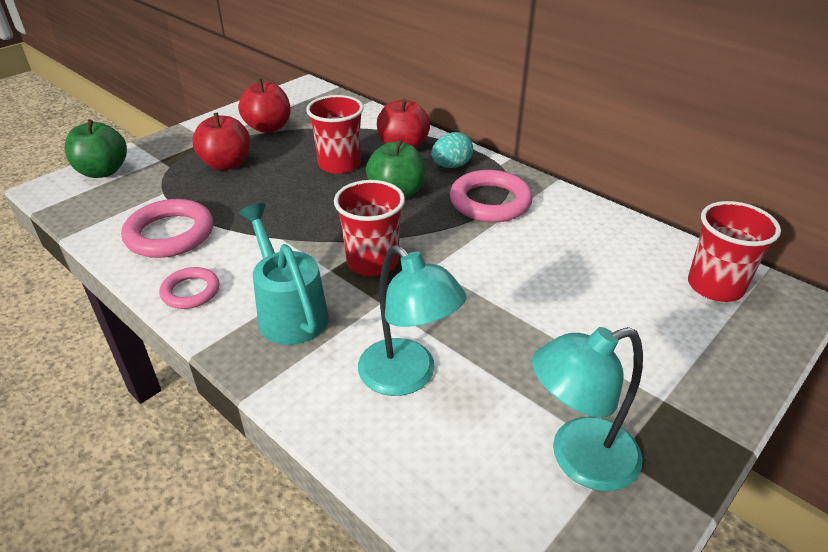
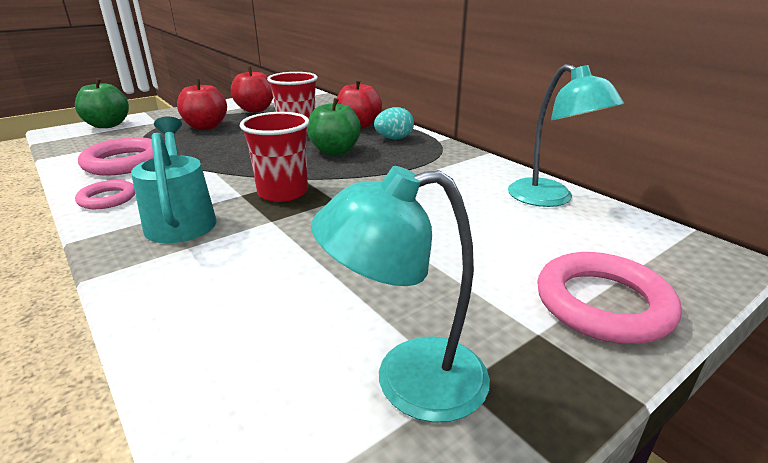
camera: 10 degrees right, 10 degrees down
(407, 377) = (257, 280): turquoise lamp -> turquoise lamp (550, 199)
(490, 202) = (416, 162): pink ring -> pink ring (603, 304)
(715, 286) = (628, 238): red cup -> none

